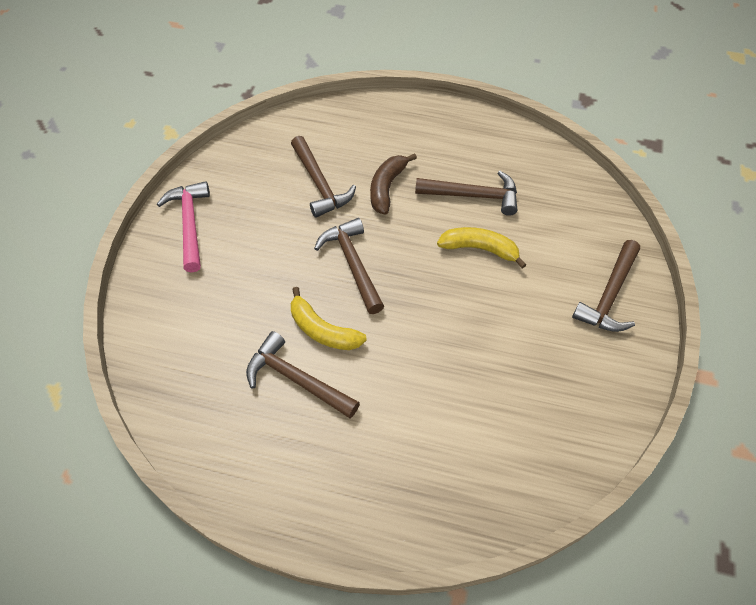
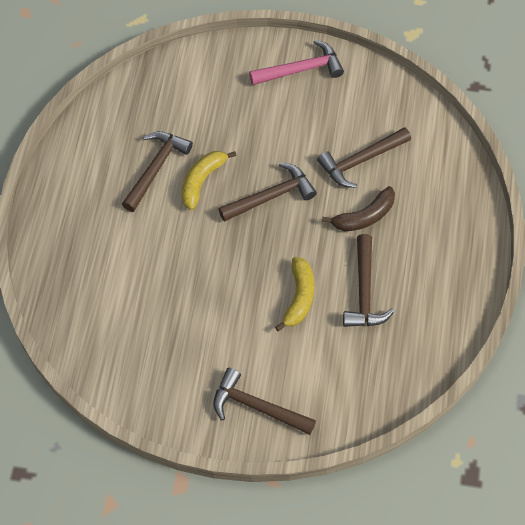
camera: 85 degrees right, 5 degrees up
(387, 188) = (364, 216): brown banana -> brown banana turned 135 degrees clockwise

